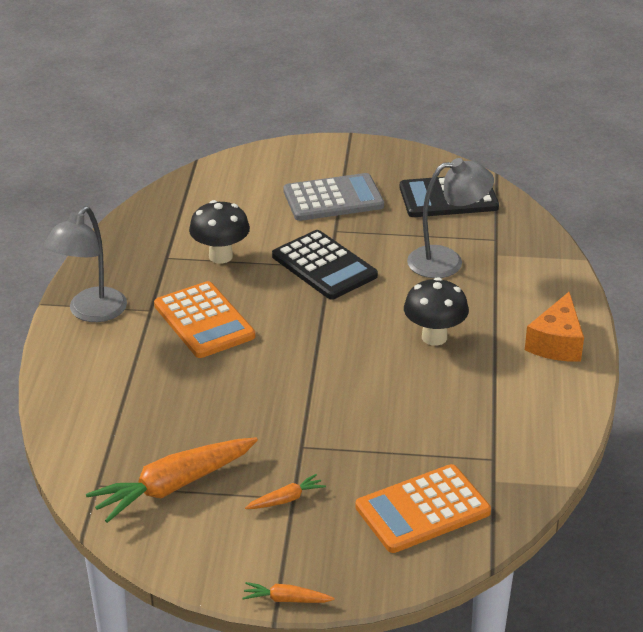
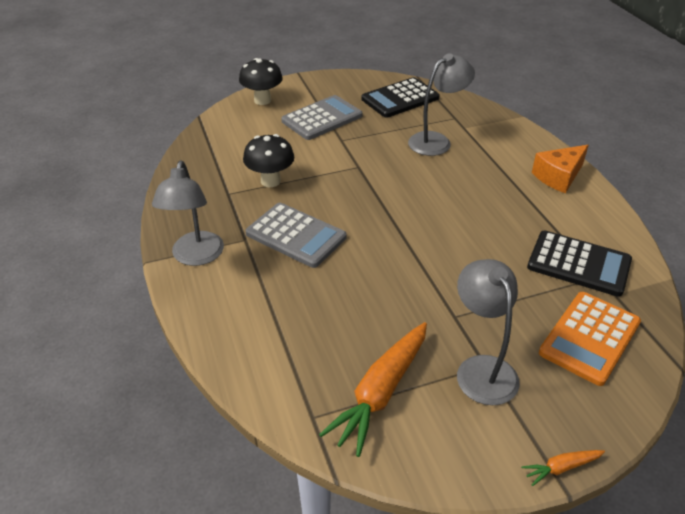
camera: 25 degrees left, 5 degrees up
(204, 321) = (296, 235): orange calculator -> grey calculator
(286, 499) = (481, 369): orange carrot -> grey lamp
(324, 266) = (354, 167): black calculator -> black calculator (579, 264)
(434, 337) = (476, 197): black mushroom -> black mushroom (262, 100)
(556, 343) = (559, 177): orange cheese -> orange cheese turned 60 degrees clockwise

